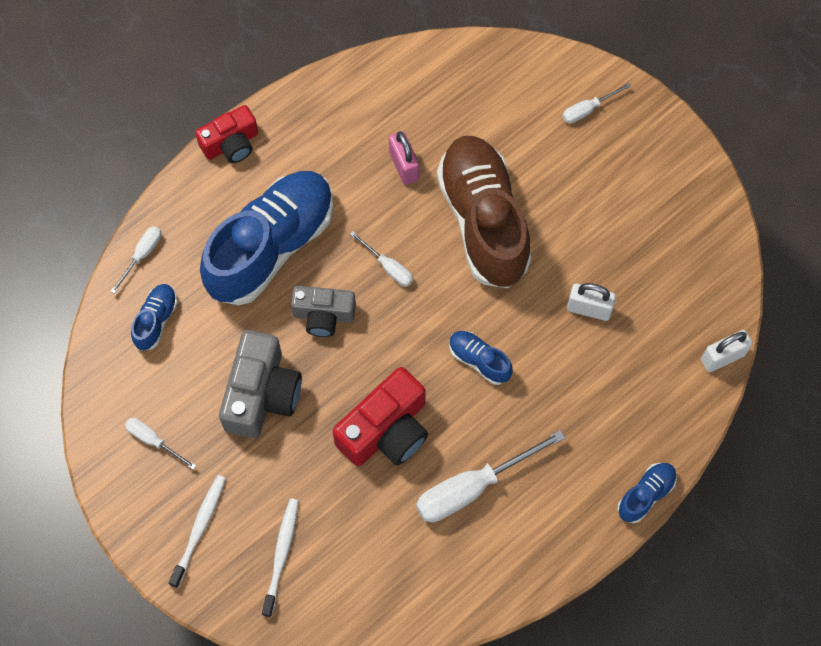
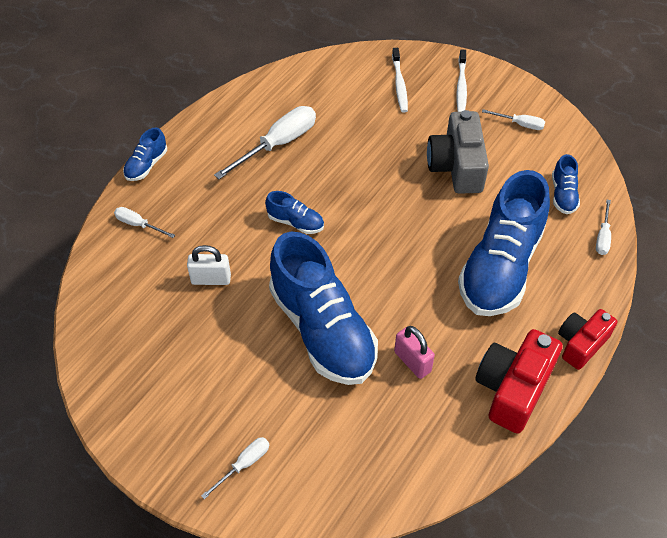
camera: 165 degrees right, 15 degrees down
(323, 315) = (433, 226): grey camera -> none
(386, 430) = (354, 164): red camera -> red camera (513, 388)
(388, 267) = (394, 273): white screwdriver -> white screwdriver (138, 224)
(483, 221) = (322, 330): brown shoe -> blue shoe
(722, 357) = (89, 267): white padlock -> none

